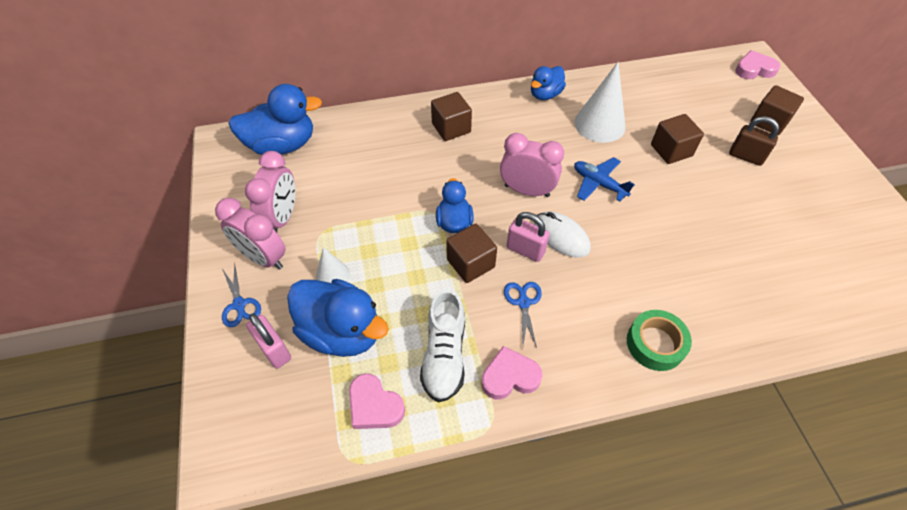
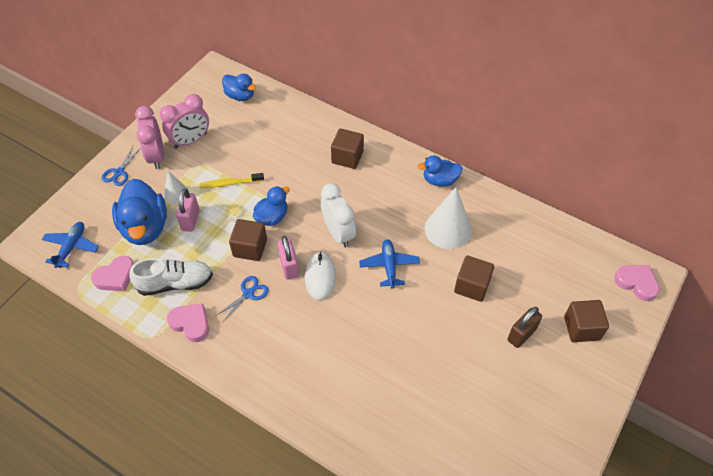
camera: 45 degrees right, 0 degrees up
(274, 350) = (107, 209): pink padlock -> pink padlock (190, 220)
(282, 145) = (240, 96): blue duck -> blue duck, size x0.58
(282, 423) = (71, 247): none -> blue plane
(374, 405) = (116, 277): pink heart -> pink heart turned 120 degrees counterclockwise
(375, 224) = (230, 183): none -> yellow toothbrush
(444, 355) = (175, 283): white shoe -> white shoe turned 150 degrees counterclockwise
(526, 191) = (338, 233): pink clock -> white clock
(655, 344) = (286, 381): green tape -> none
(745, 156) = (521, 334): brown padlock -> brown padlock turned 60 degrees clockwise

